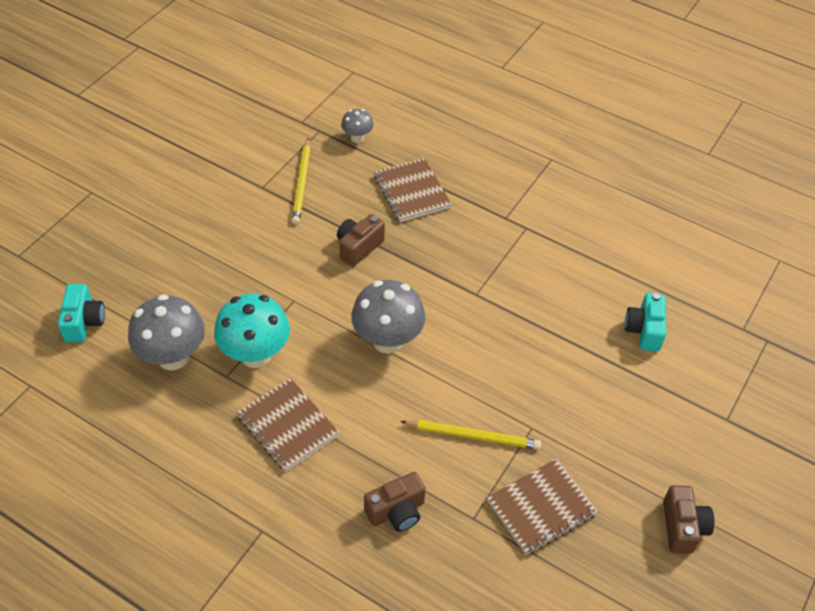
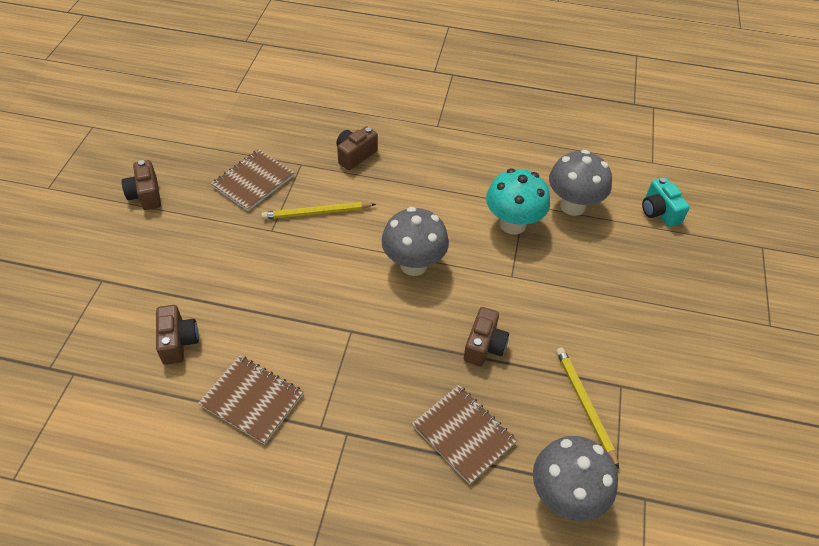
camera: 160 degrees right, 0 degrees up
(287, 426) = (457, 184): brown notebook -> brown notebook (252, 400)
(357, 138) = (565, 496): grey mushroom -> grey mushroom, size x1.92
(644, 330) = (178, 342): turquoise camera -> brown camera

